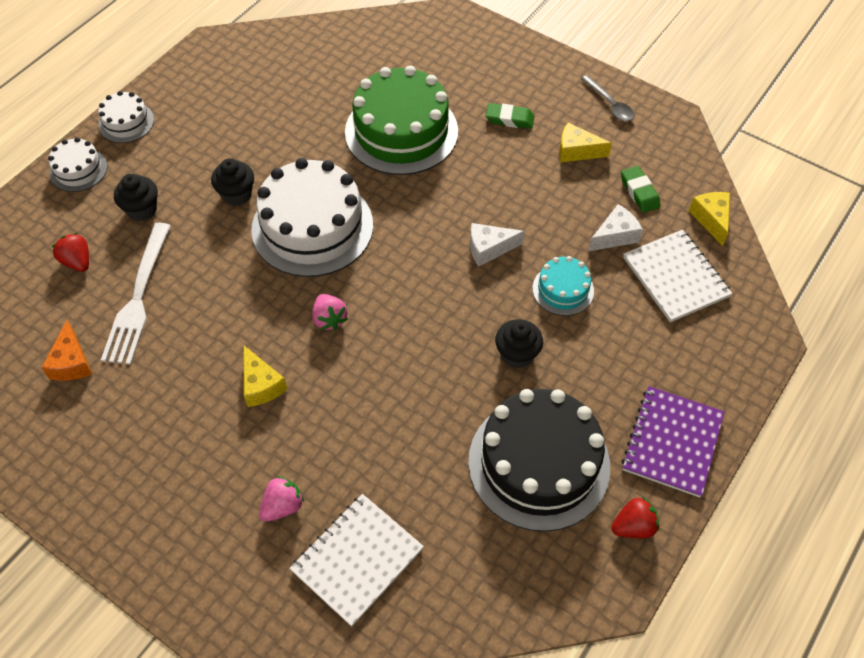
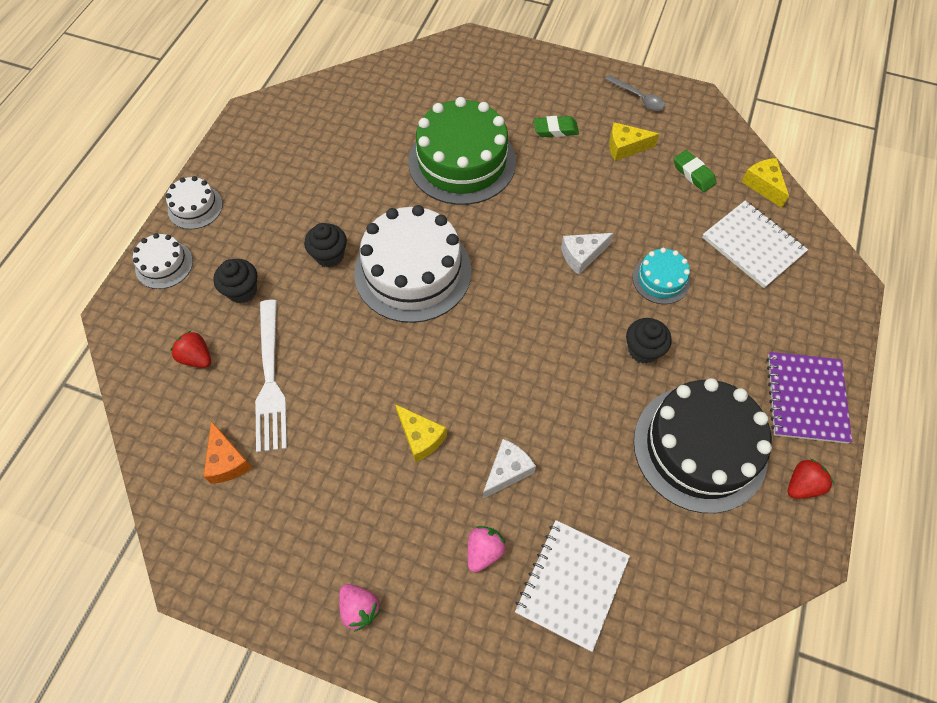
camera: 15 degrees left, 5 degrees up
(329, 319) = (461, 357): pink strawberry -> pink strawberry (359, 608)
(615, 236) = (687, 219): white cheese -> white cheese (507, 471)

